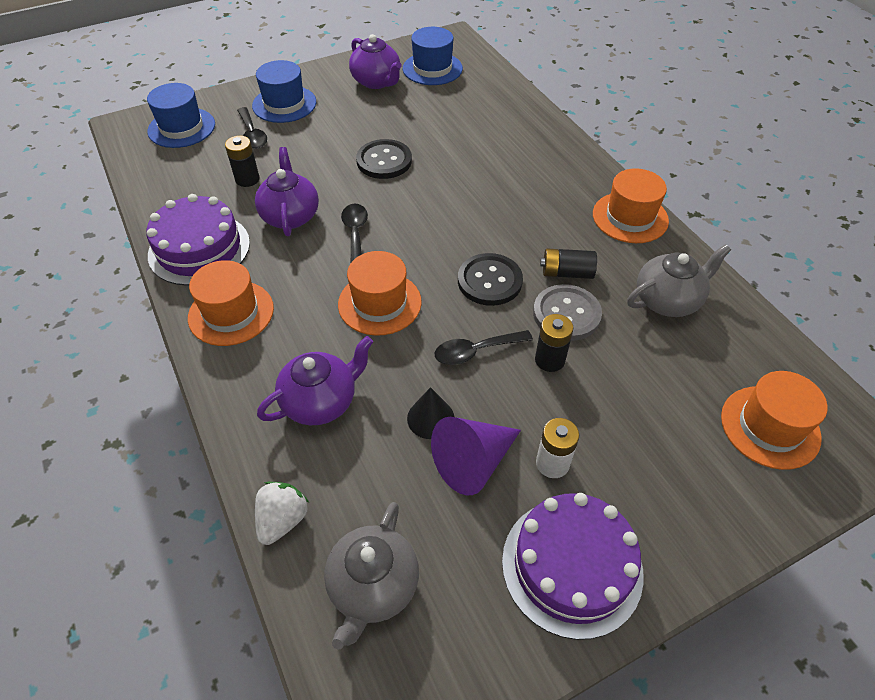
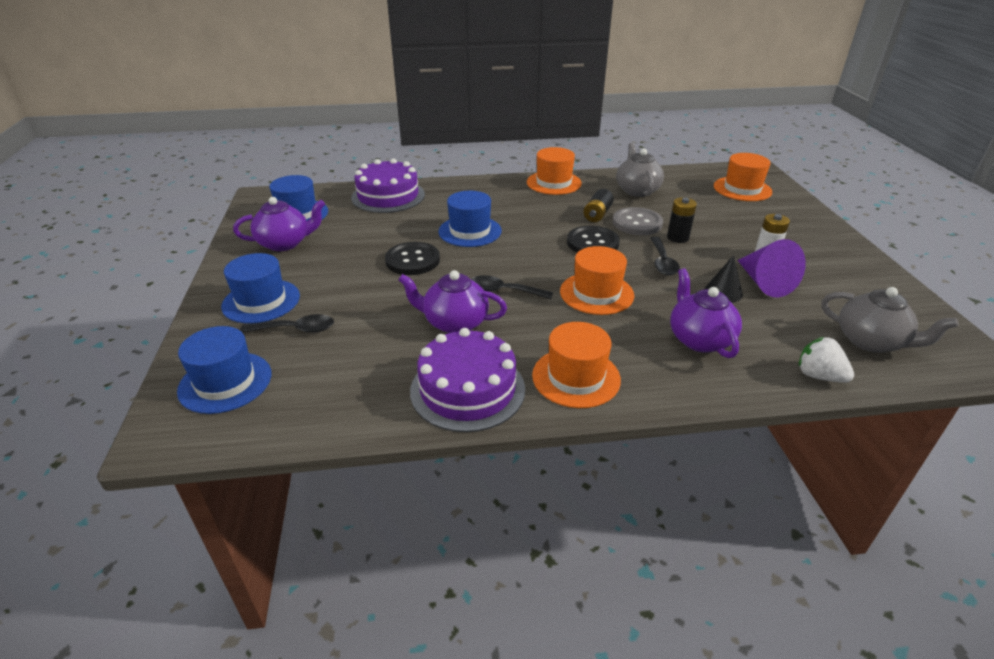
camera: 70 degrees left, 15 degrees down
(247, 179) = (374, 342): black battery -> none
(462, 181) = (470, 231): none -> blue hat
(572, 566) = (842, 266): purple cake -> purple cake (388, 196)

